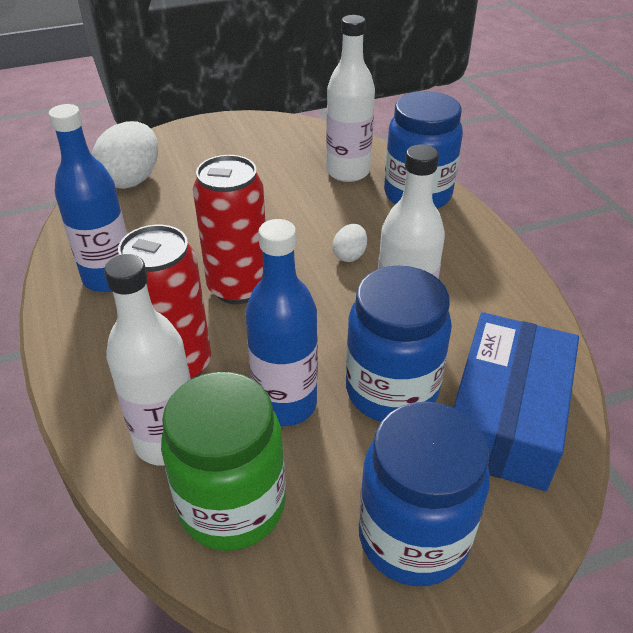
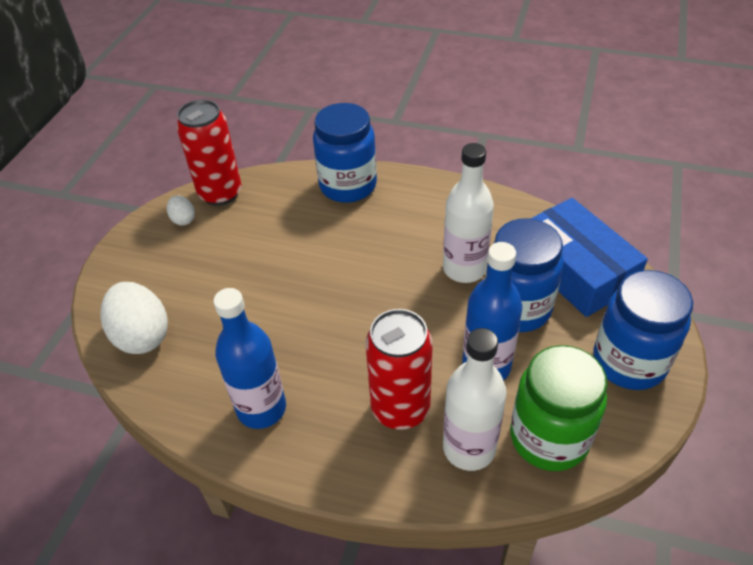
camera: 50 degrees left, 5 degrees up
(238, 287) = (351, 334): red can -> red can (220, 193)
(348, 172) = (282, 204): white bottle -> none
(349, 255) = (375, 256): white egg -> white egg (183, 219)

